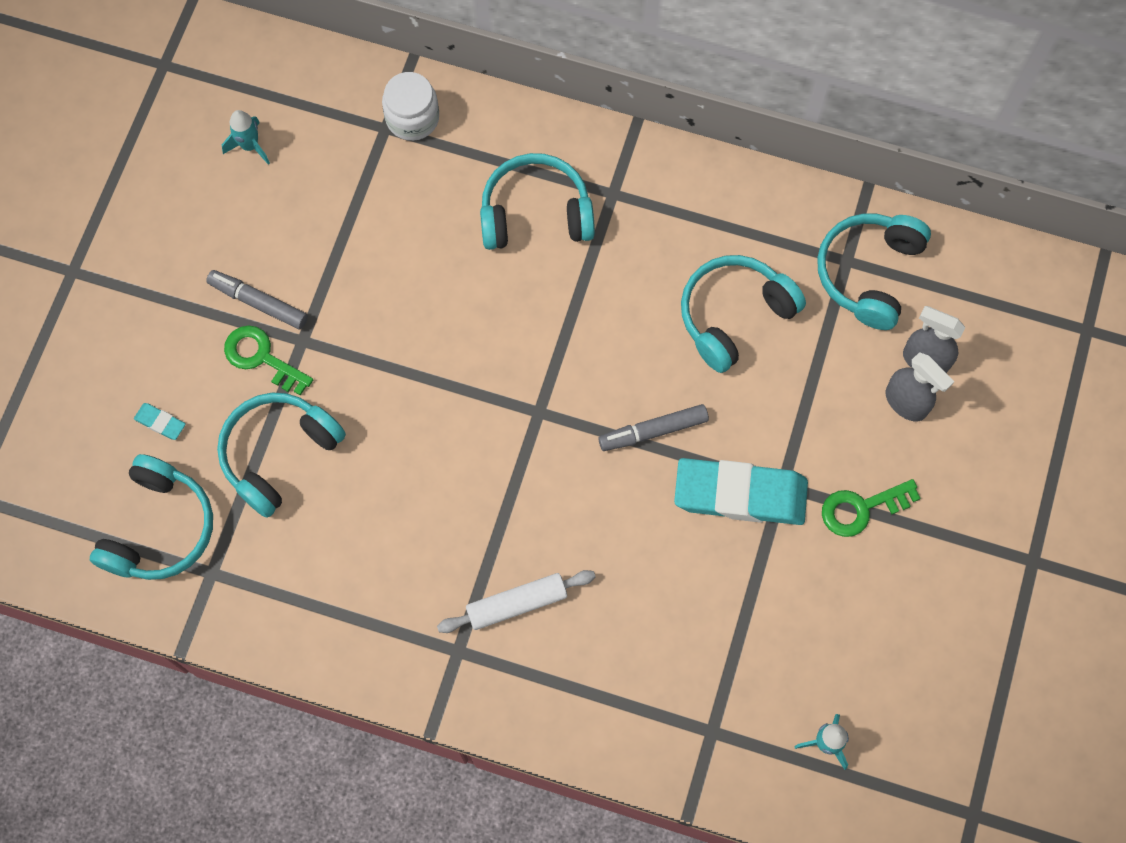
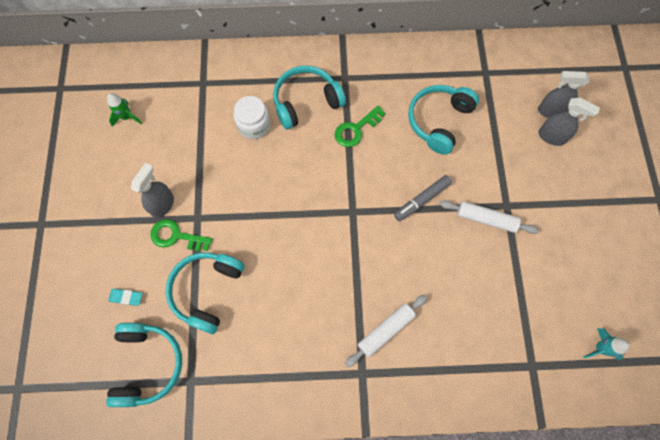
camera: 20 degrees left, 0 degrees up
(250, 146) = (127, 117): turquoise rocket -> green rocket
(258, 303) = (163, 204): grey marker -> grey spray bottle
(412, 118) = (216, 73): white jar -> white jar (254, 125)
(740, 494) = (486, 219): turquoise eraser -> white rolling pin
(862, 508) = (555, 203): green key -> green key (356, 129)
(868, 273) = (500, 75): turquoise headphones -> none

